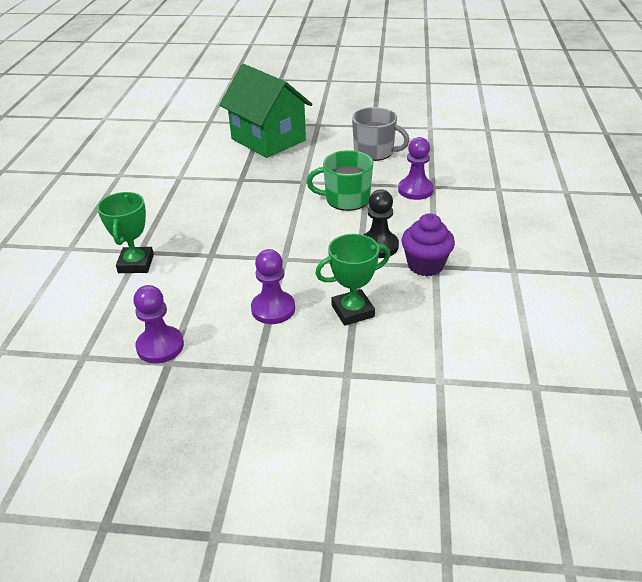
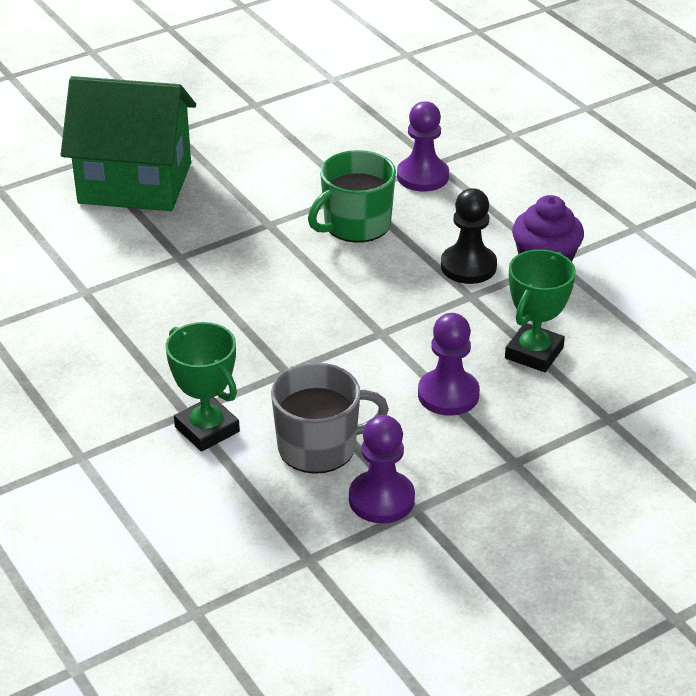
camera: 40 degrees left, 0 degrees up
(374, 152) = (307, 143): grey mug -> grey mug (319, 447)

